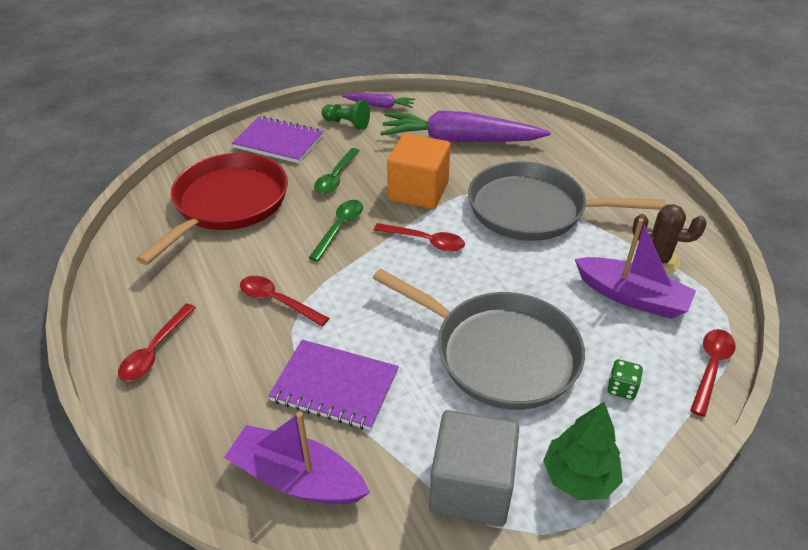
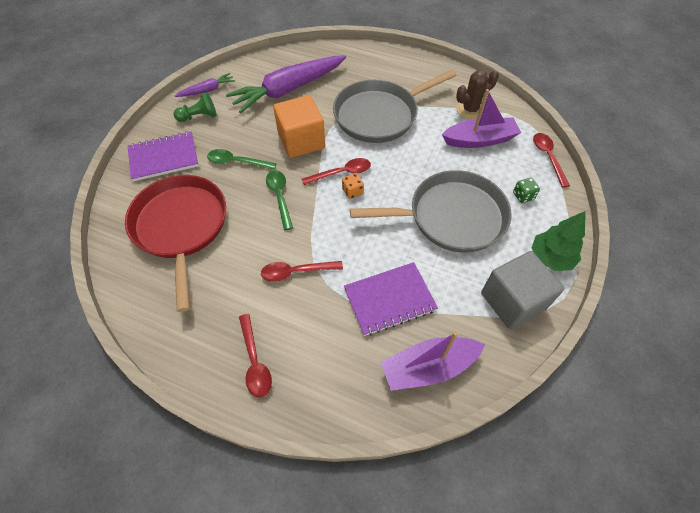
camera: 40 degrees left, 15 degrees up
(335, 177) = (236, 162): green spoon -> green spoon turned 120 degrees clockwise
(416, 264) = (352, 191): none -> orange dice

